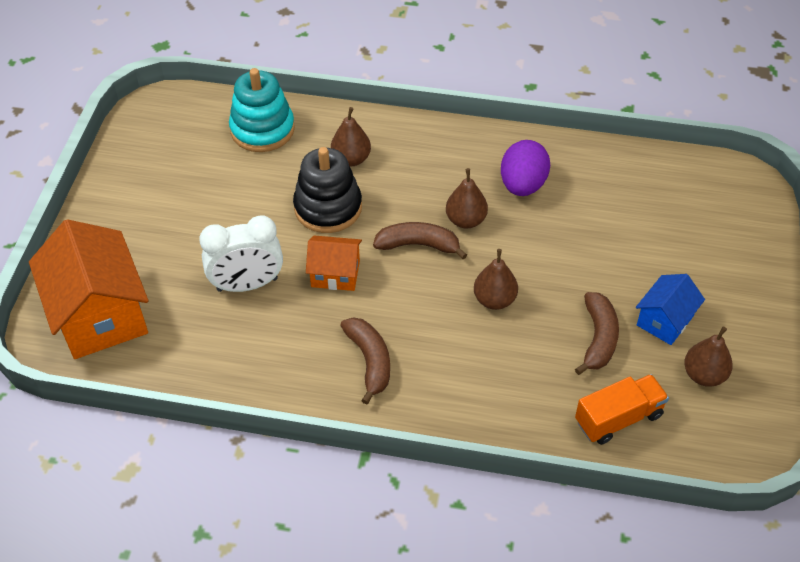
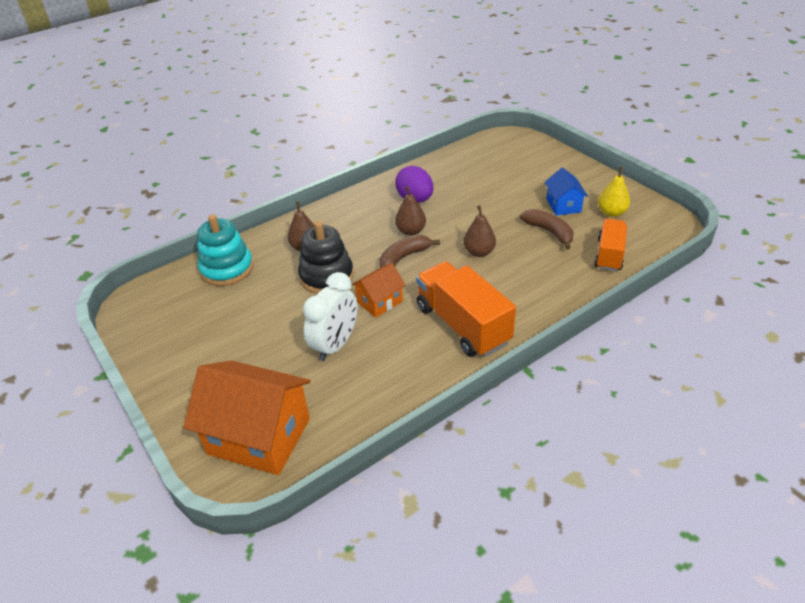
camera: 45 degrees left, 10 degrees down
(370, 361) = (462, 325): brown banana -> orange truck
(704, 375) = (611, 213): brown pear -> yellow pear

